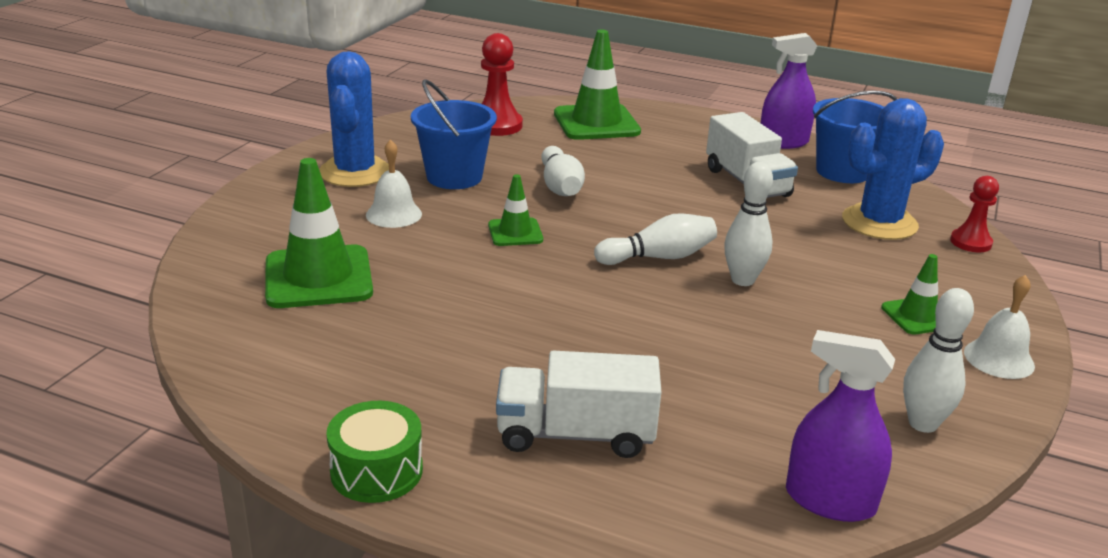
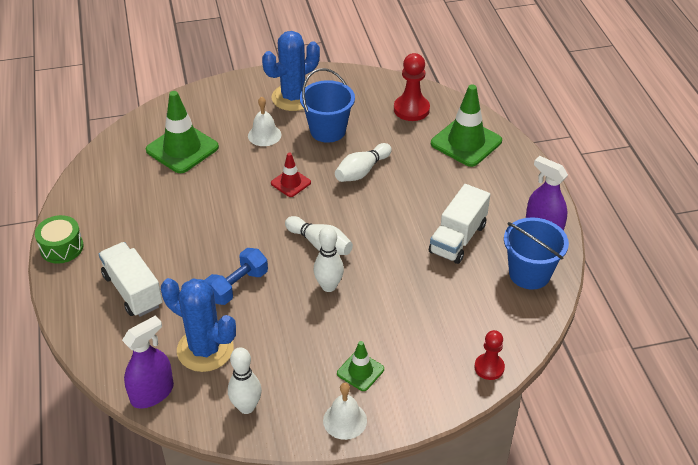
camera: 55 degrees right, 15 degrees up
(515, 232) = (291, 183): green traffic cone -> red traffic cone
(669, 342) = (237, 286): none -> blue dumbbell
(829, 501) = (152, 393): purple spray bottle -> purple spray bottle turned 60 degrees clockwise
(879, 223) = (469, 316): blue cactus -> blue cactus (205, 349)

